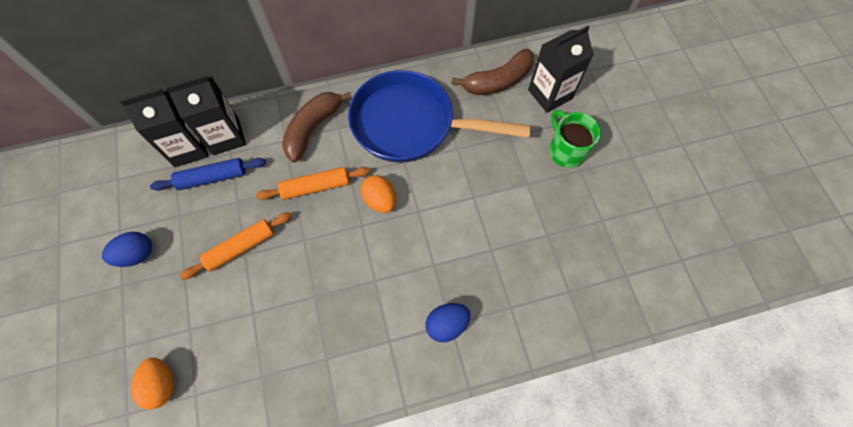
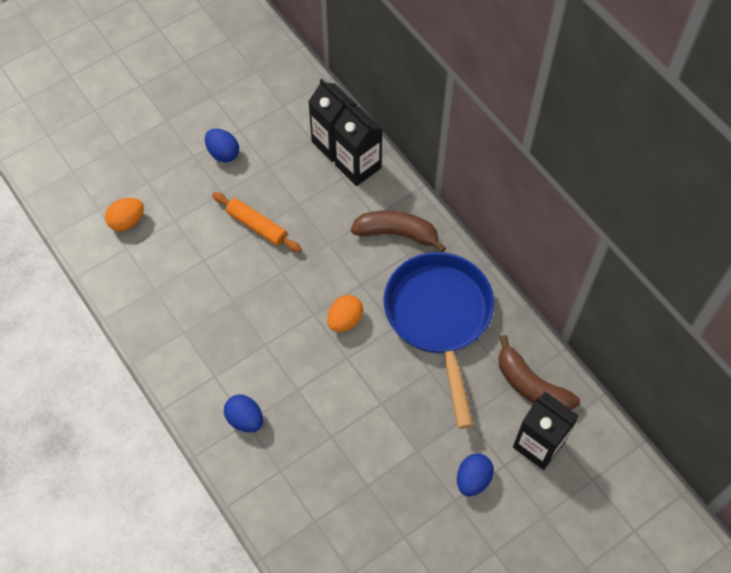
camera: 70 degrees right, 5 degrees down
(212, 177) = (313, 175): blue rolling pin -> none
(316, 187) = (337, 261): orange rolling pin -> none
(566, 151) = (473, 479): green mug -> blue egg

